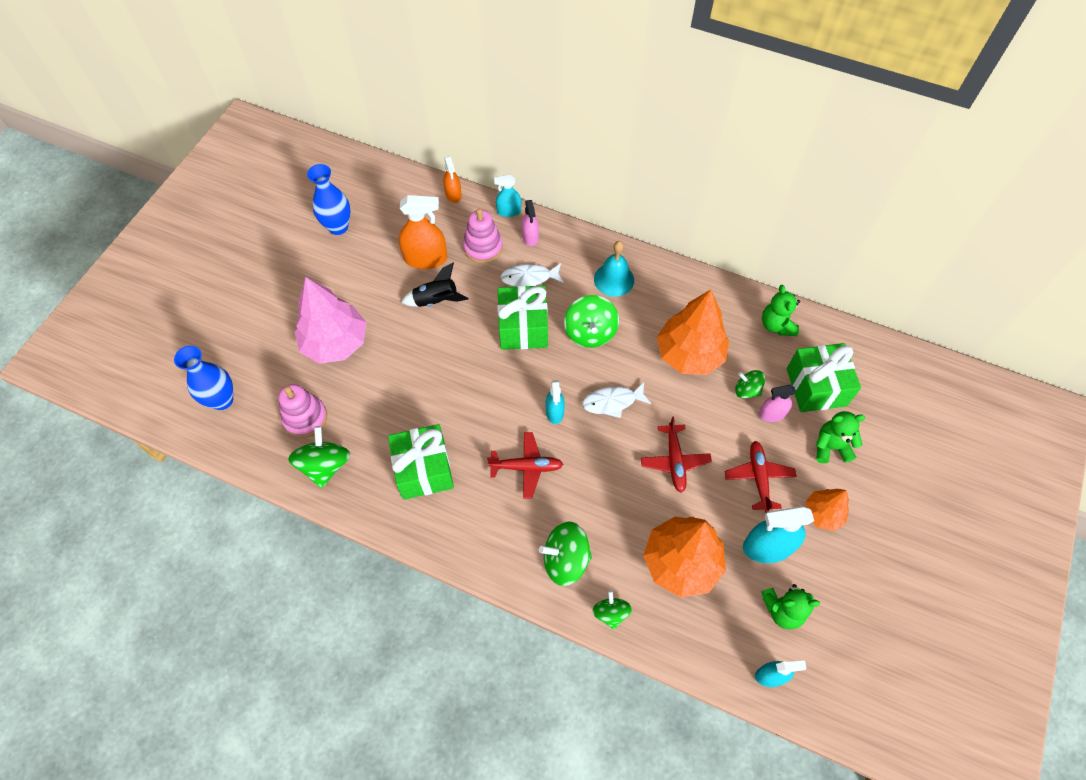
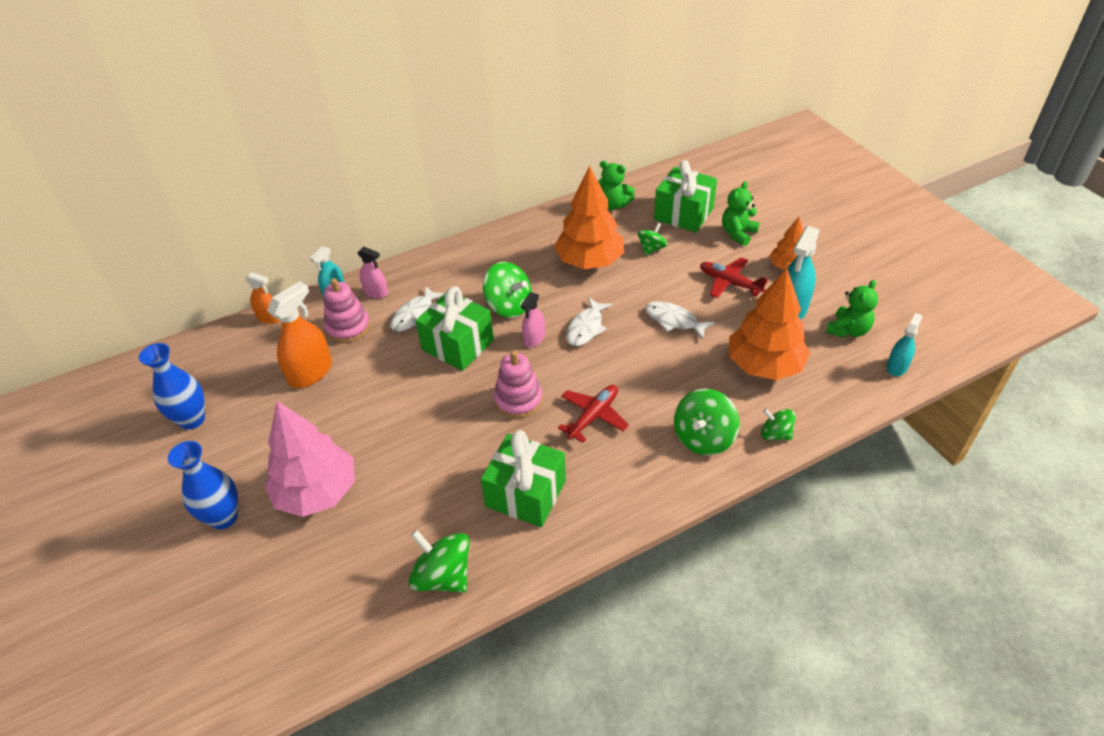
camera: 50 degrees left, 15 degrees down
(222, 400) = (268, 636): blue vase -> blue vase (224, 517)
(305, 418) = (372, 565): pink stacking toy -> pink stacking toy (518, 400)
(436, 300) = (362, 389): black rocket -> none
(554, 412) = (559, 368): turquoise spray bottle -> none
(614, 279) = (476, 265): turquoise bell -> none
(674, 461) = (674, 321): red plane -> white fish
(747, 390) = (651, 249): green spinning top -> green spinning top turned 150 degrees clockwise
(772, 414) = (684, 247): pink spray bottle -> pink spray bottle (534, 338)

